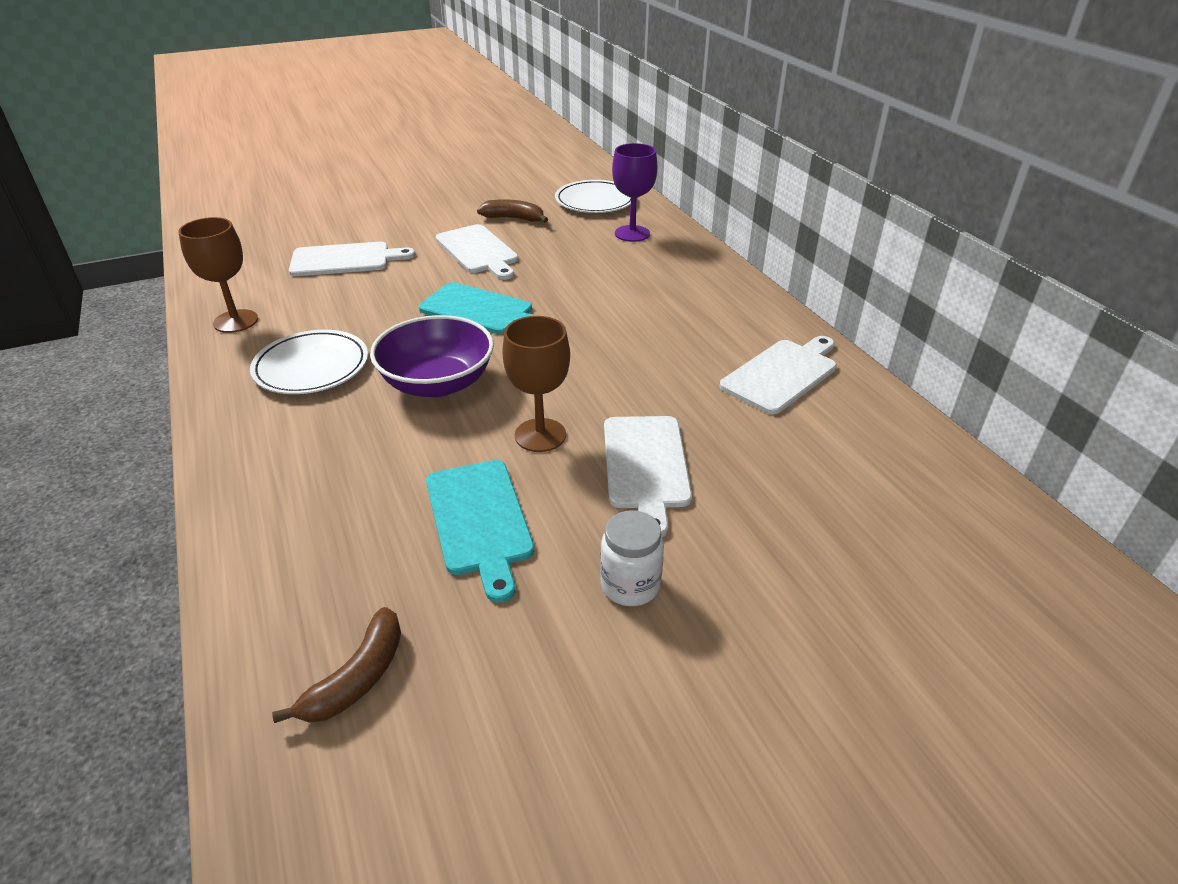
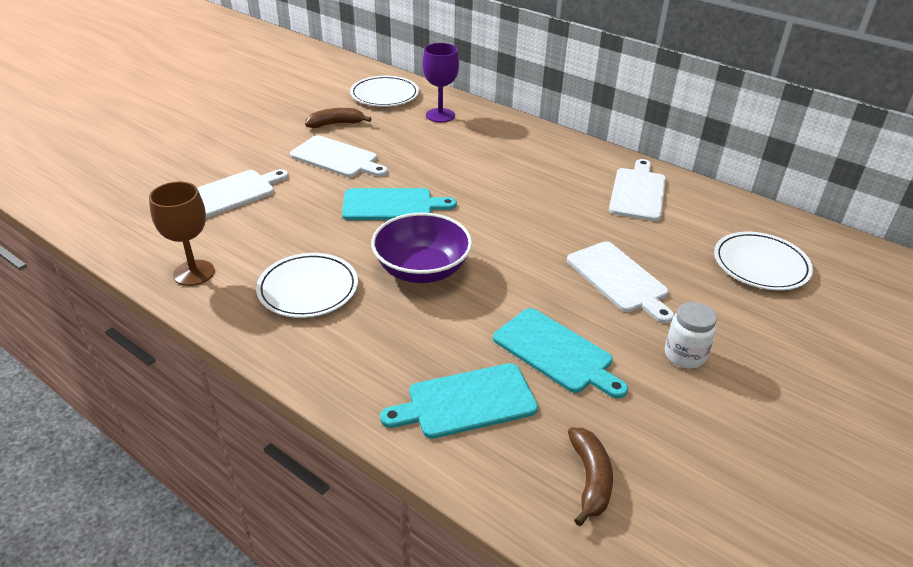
camera: 30 degrees left, 0 degrees up
(328, 534) = (466, 402): none -> turquoise cutting board
(540, 435) = (533, 282): brown goblet -> none
(862, 513) = (760, 265): none -> white plate

